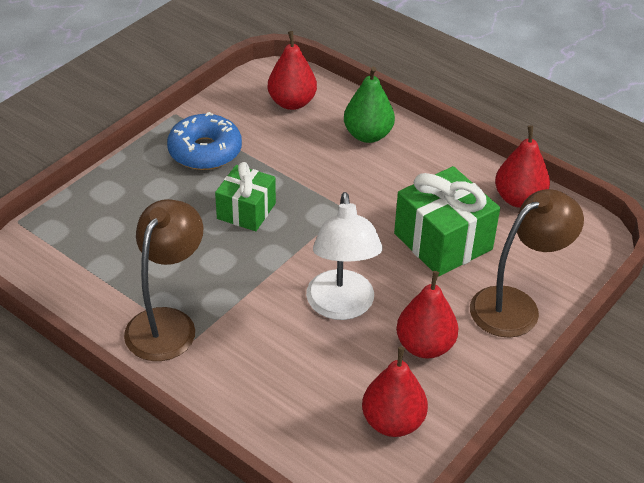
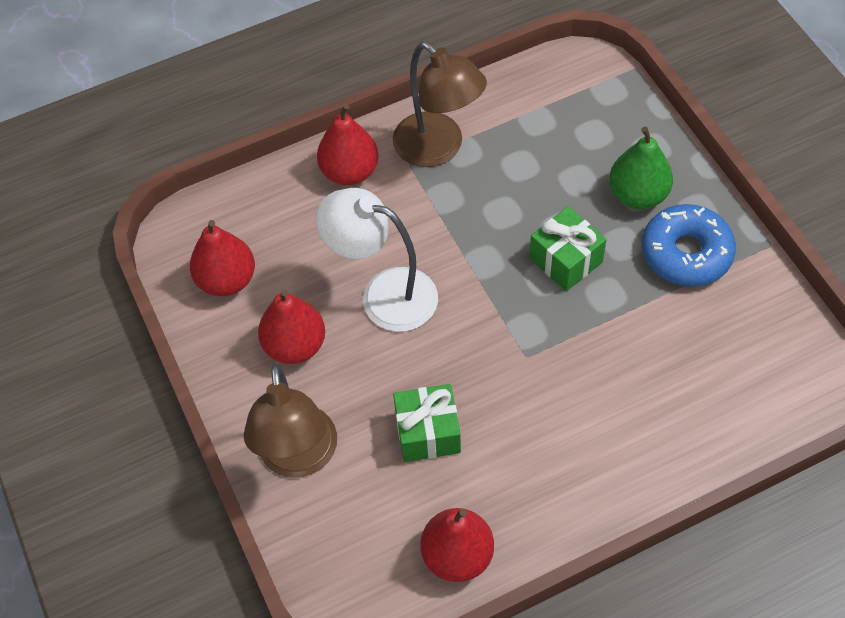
camera: 120 degrees right, 15 degrees up
(292, 103) = (750, 376): red pear -> red pear (350, 172)
(368, 135) = (650, 436): green pear -> green pear (637, 195)
(443, 241) = (428, 433): green gift -> green gift, size x0.64

